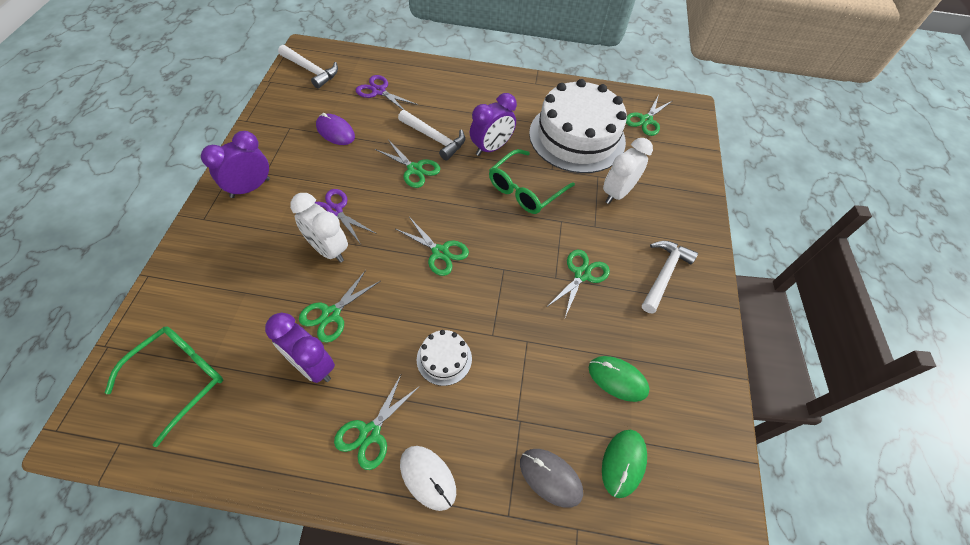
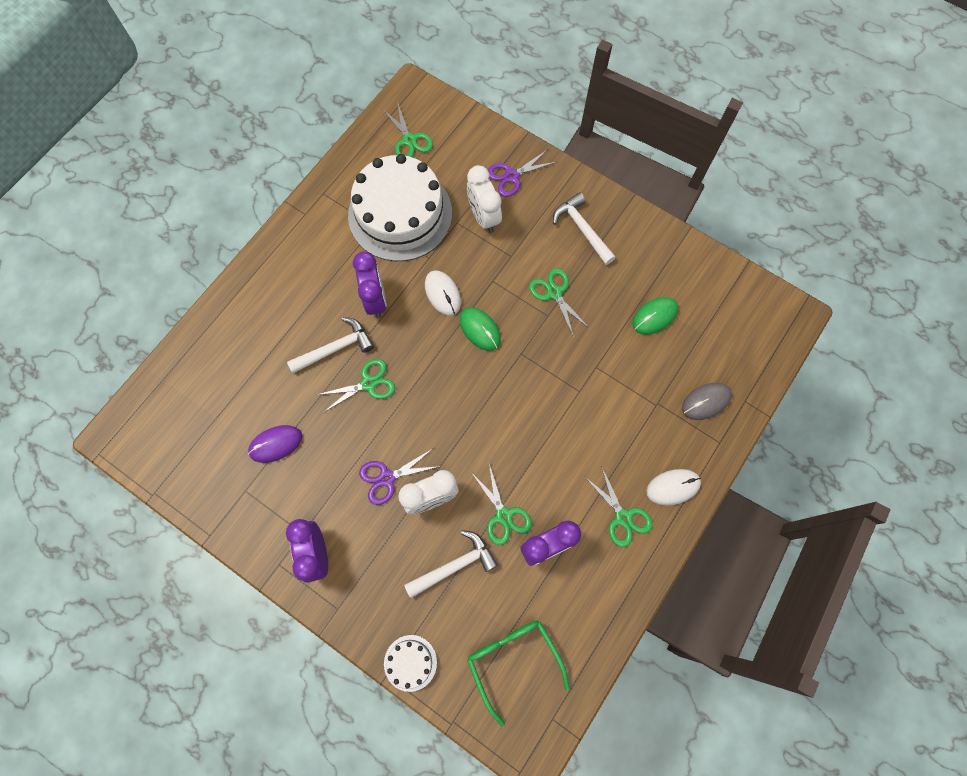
camera: 60 degrees left, 15 degrees up
(311, 70) = (158, 441): white hammer -> white hammer (455, 565)
(379, 91) = (234, 378): purple scissors -> purple scissors (512, 176)
(440, 252) = (479, 399): green scissors -> none
(444, 359) = (584, 438): white cake -> white cake (410, 662)
(525, 189) = (442, 293): green glasses -> white mouse
(623, 463) = (715, 347): green mouse -> green mouse (480, 329)

